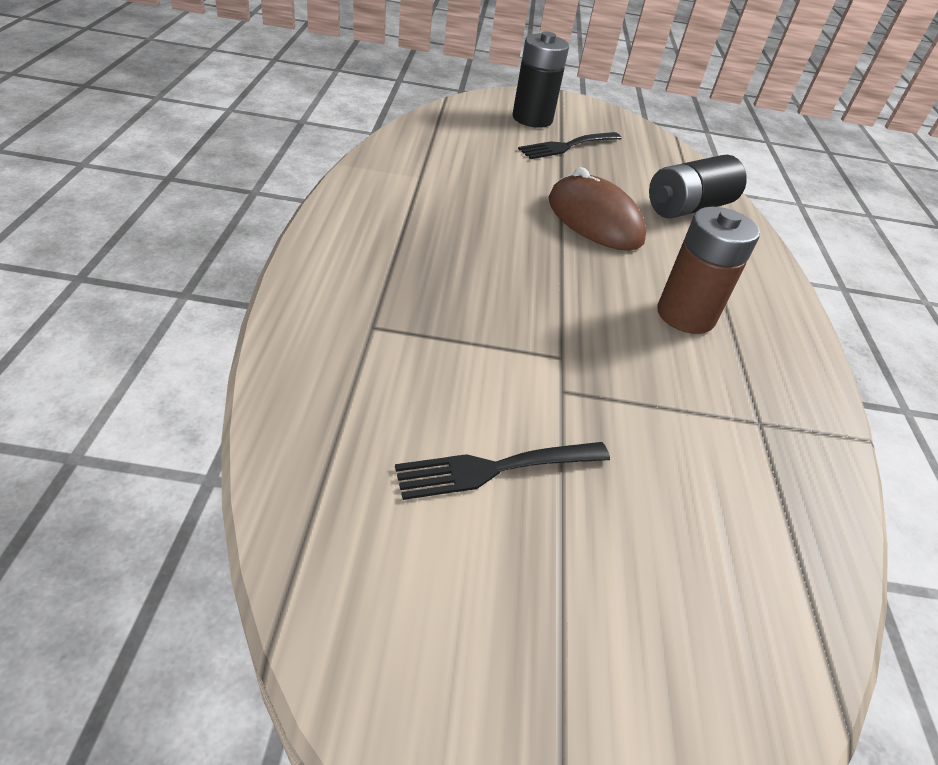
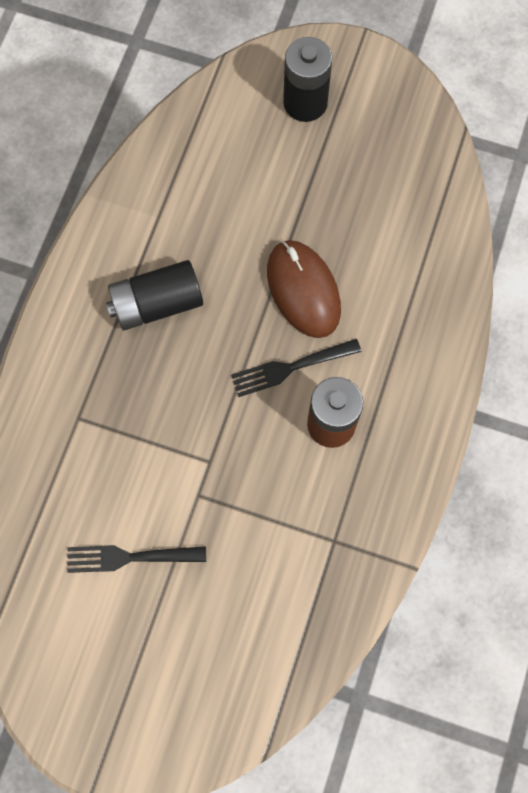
camera: 20 degrees right, 30 degrees up
(567, 146) = (325, 159): black fork -> black fork (290, 368)
(688, 207) = (409, 271): black battery -> black battery (157, 304)

